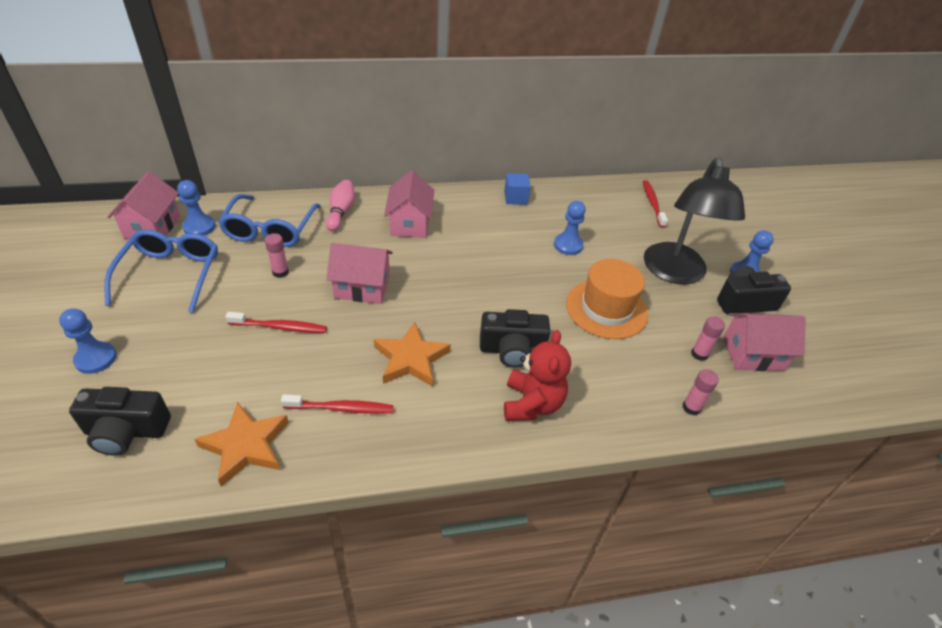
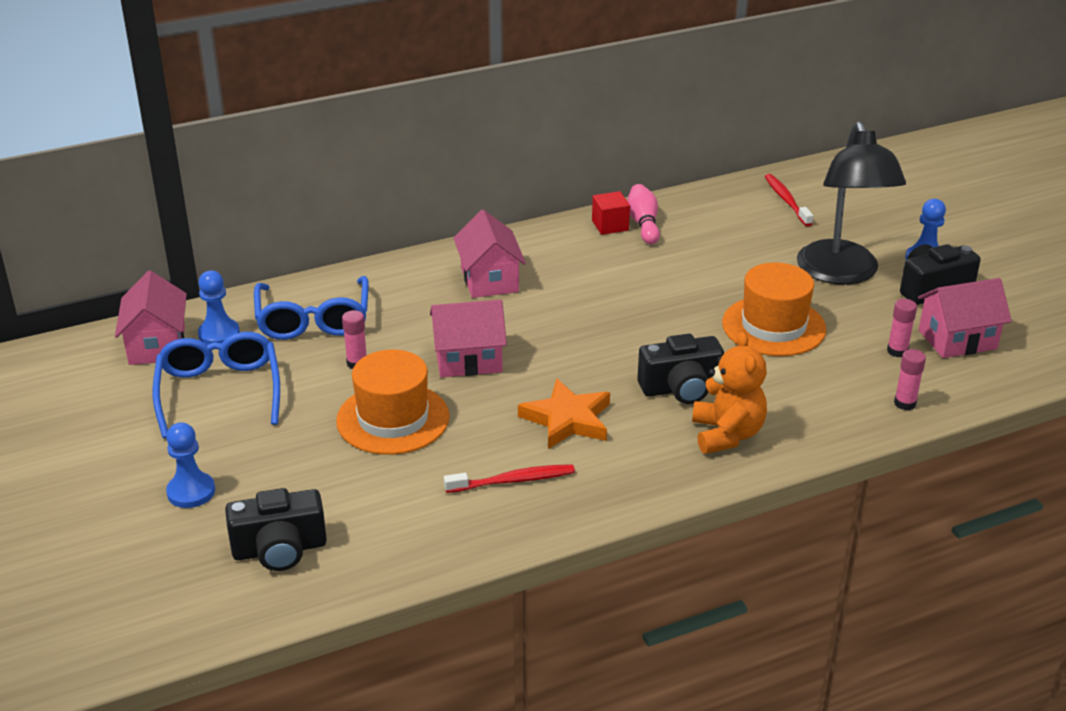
camera: 10 degrees left, 10 degrees down
(245, 446) = (425, 534): orange star -> none
(280, 327) = (393, 419): red toothbrush -> orange hat
(341, 212) = (393, 283): pink bowling pin -> pink bowling pin (643, 224)
(515, 198) = (610, 225): blue cube -> red cube
(532, 404) = (727, 434): red teddy bear -> orange teddy bear
(568, 245) = (700, 267): blue pawn -> none

